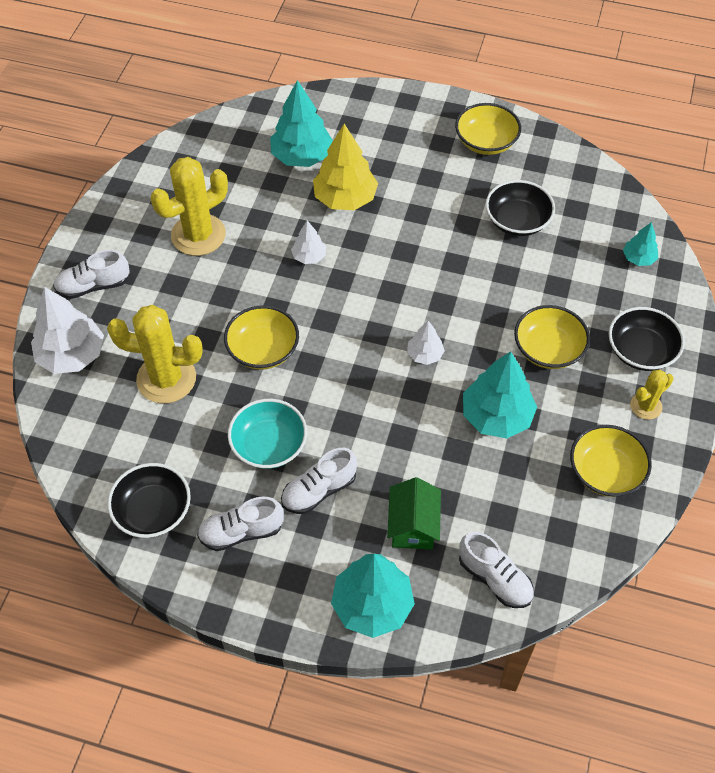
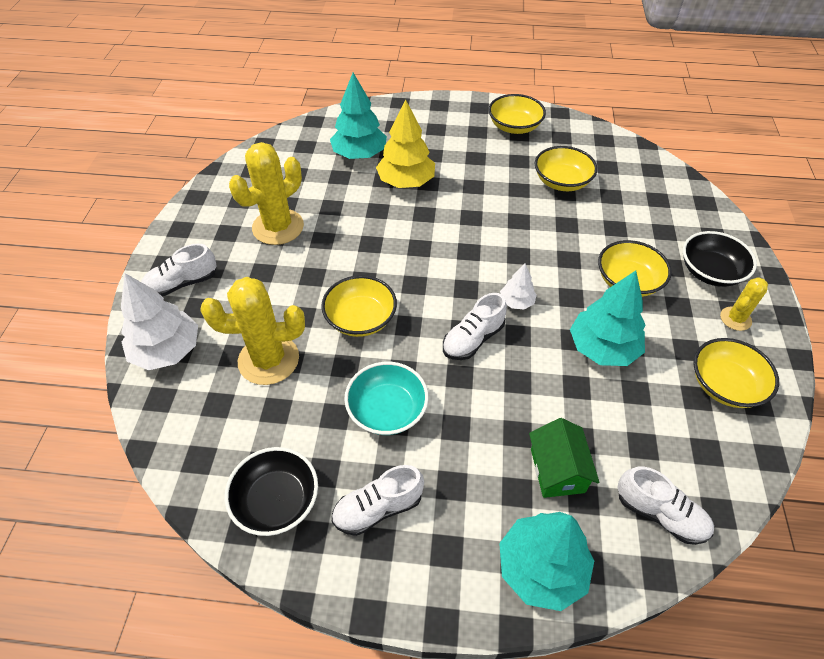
camera: 10 degrees left, 5 degrees down
(309, 256) = (385, 232): white tree -> none
(319, 490) = (450, 449): white shoe -> white shoe (473, 339)
(517, 221) = (561, 181): black bowl -> yellow bowl
(638, 258) = (675, 198): turquoise tree -> none

